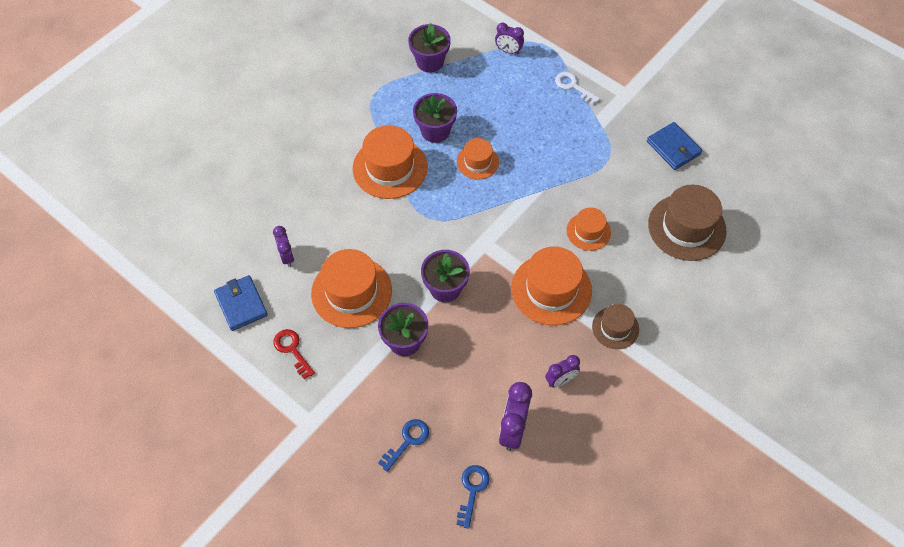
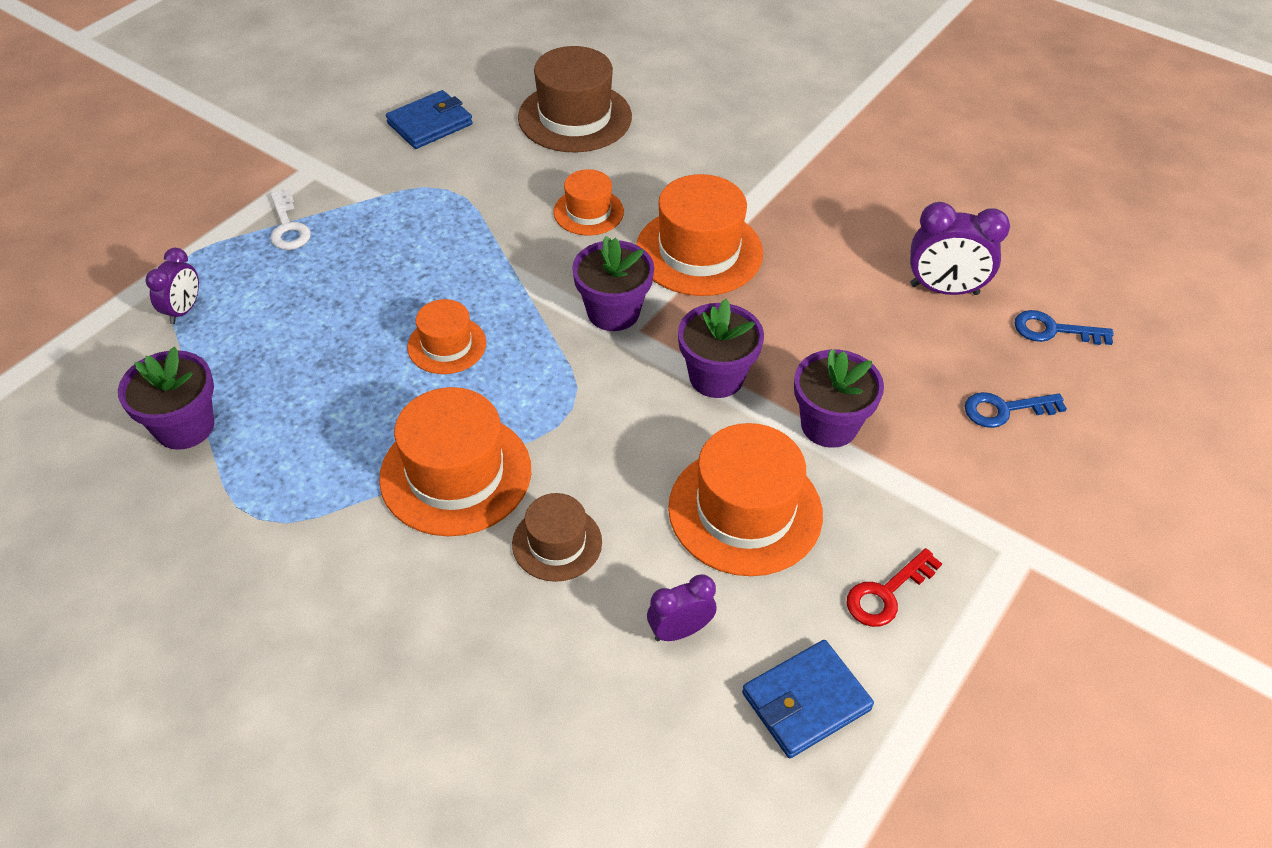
camera: 95 degrees left, 10 degrees down
(407, 441) = (1005, 410): blue key -> blue key turned 45 degrees counterclockwise
(435, 131) = (369, 408): purple flower pot -> purple flower pot (613, 312)
(560, 380) = (850, 241): purple clock -> none
(573, 86) = (288, 227): white key -> white key turned 60 degrees counterclockwise
(615, 328) = (753, 187): brown hat -> brown hat (557, 543)

